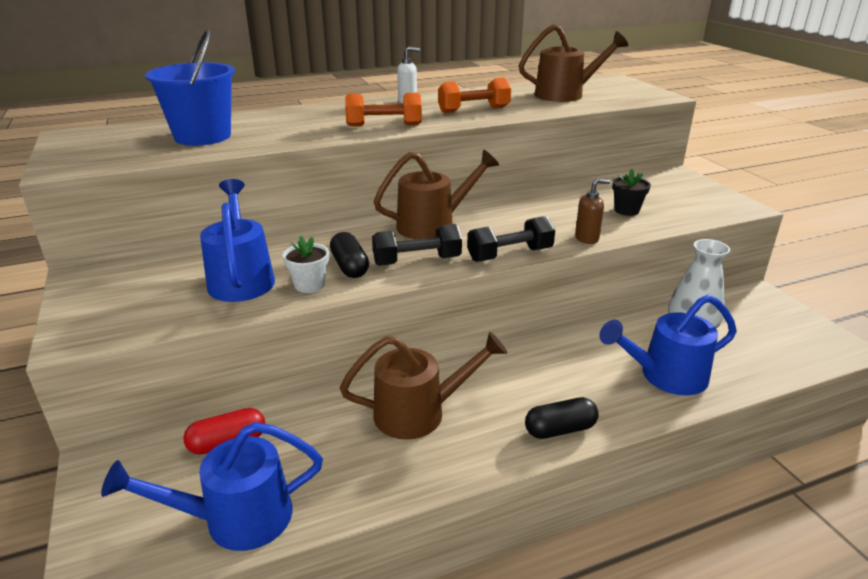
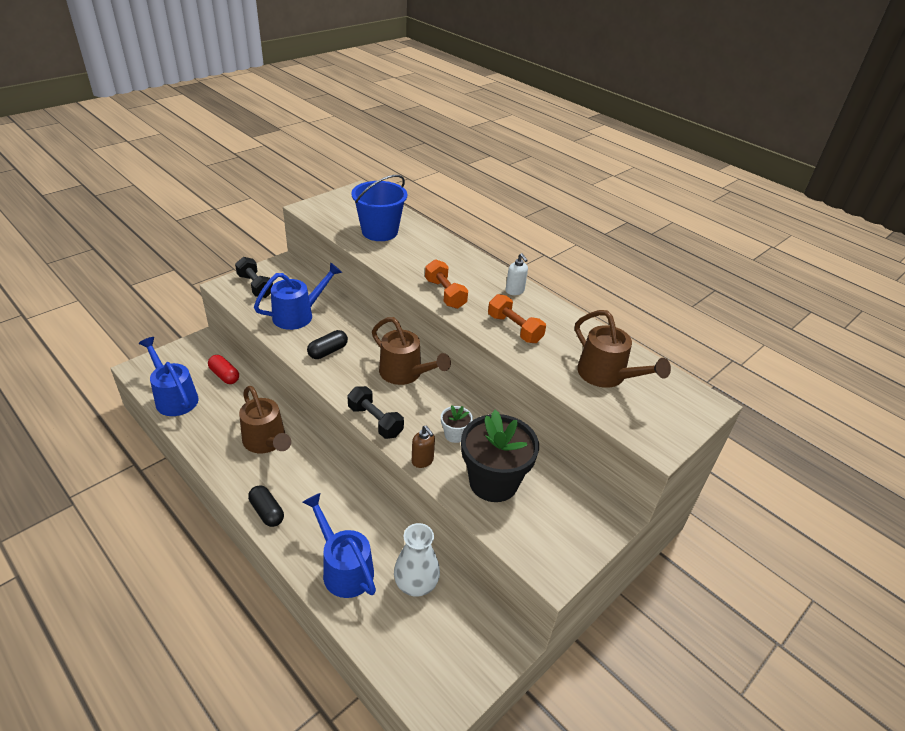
camera: 65 degrees right, 10 degrees up
(309, 285) = (300, 342): white flower pot -> white flower pot (455, 435)
(417, 261) = (347, 378): black dumbbell -> black dumbbell (255, 286)
(626, 210) = (493, 482): black flower pot -> black flower pot, size x2.20

